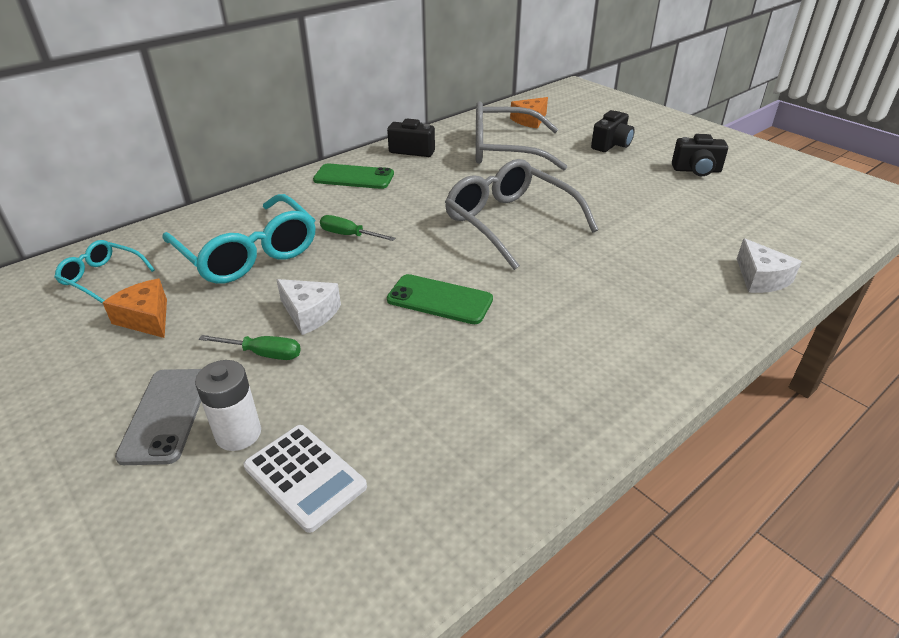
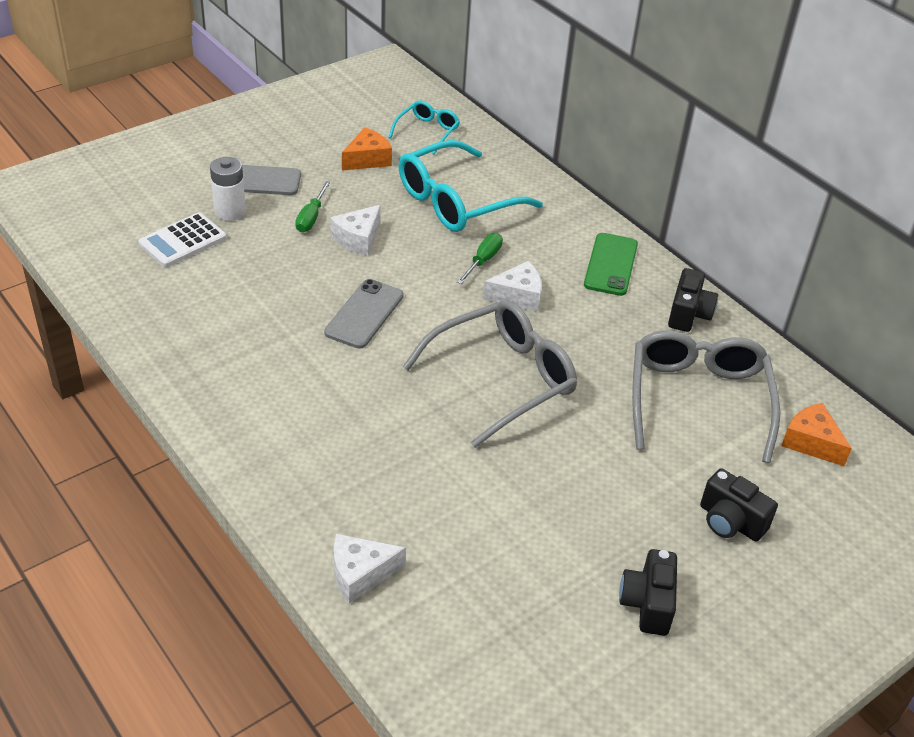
camera: 90 degrees right, 5 degrees up
(400, 217) = (518, 296): none -> white cheese
(439, 300) = (364, 314): green phone -> grey phone

